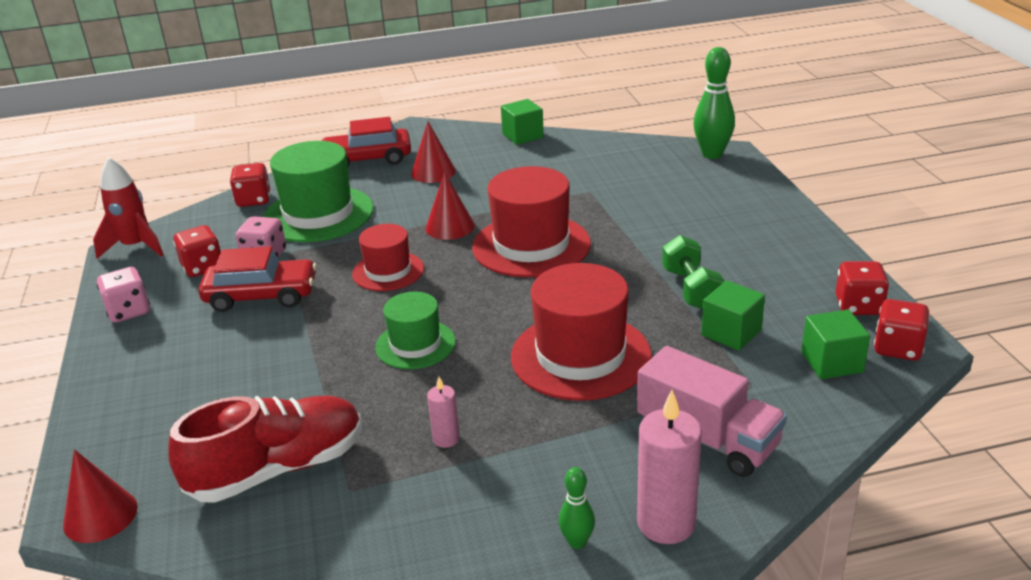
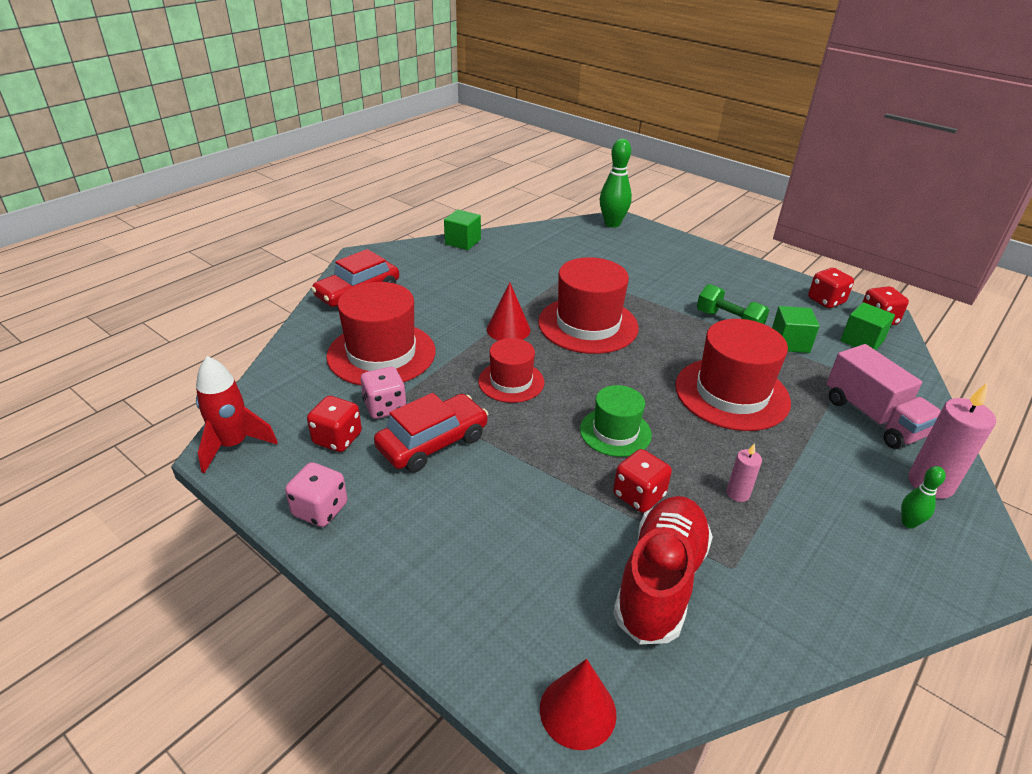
camera: 40 degrees left, 5 degrees up
(254, 200) = (299, 360): red dice -> red dice (639, 495)
(318, 214) = (381, 354): green hat -> red hat
(433, 172) = (432, 289): red cone -> none
(707, 438) = (873, 417): pink truck -> pink truck turned 60 degrees clockwise

